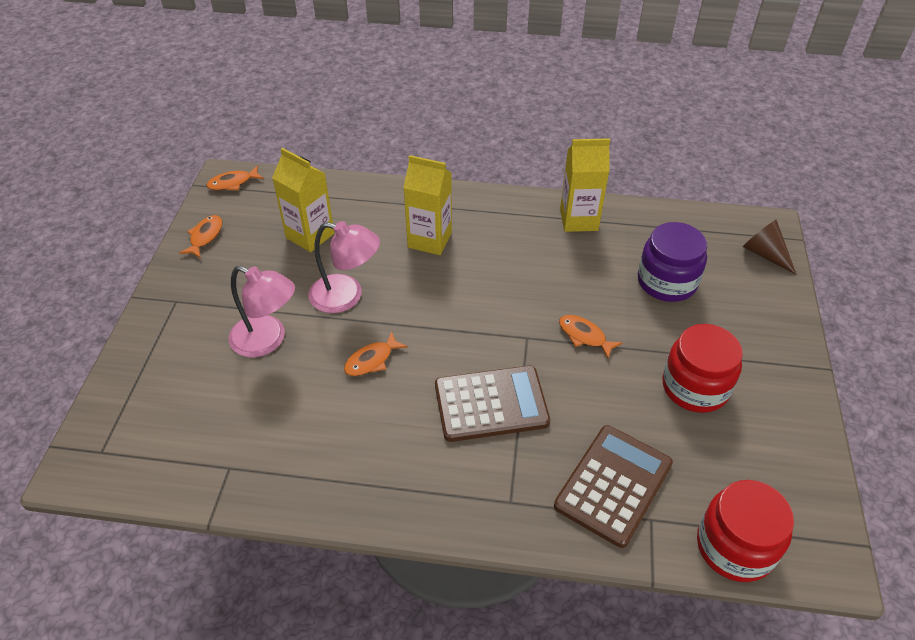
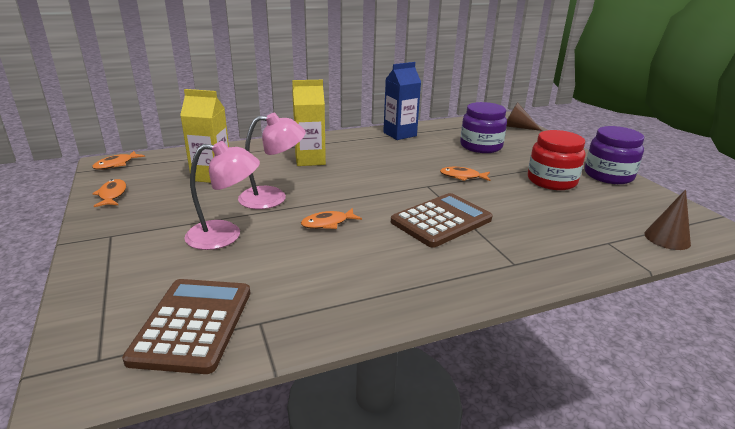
camera: 30 degrees left, 20 degrees down
(372, 360) = (328, 223): orange fish -> orange fish turned 45 degrees clockwise
(578, 220) = (400, 134): yellow carton -> blue carton
(613, 485) = (565, 234): brown calculator -> brown calculator (193, 324)
(735, 546) = (667, 238): red jar -> brown cone
(790, 406) = (608, 175): none -> purple jar

